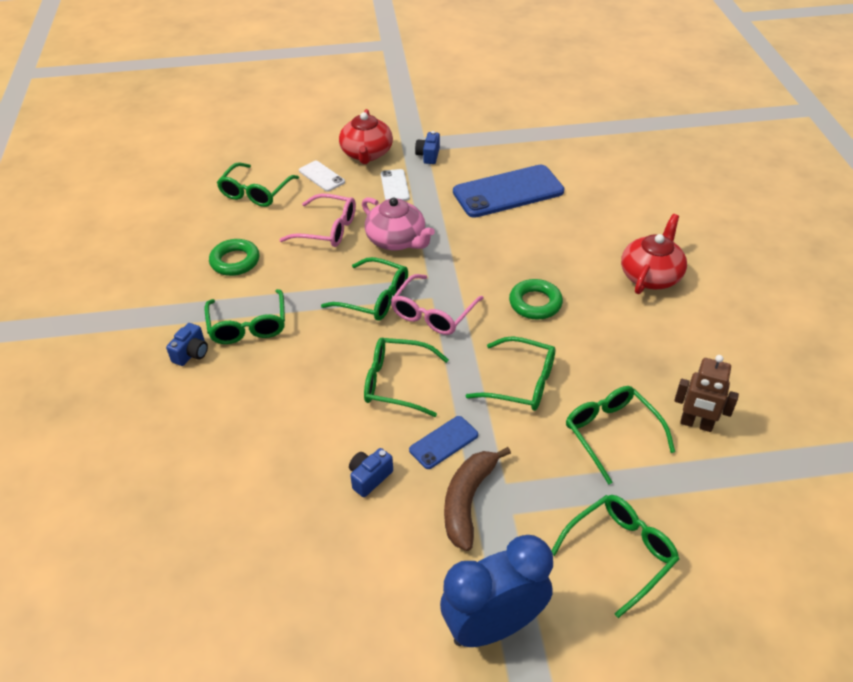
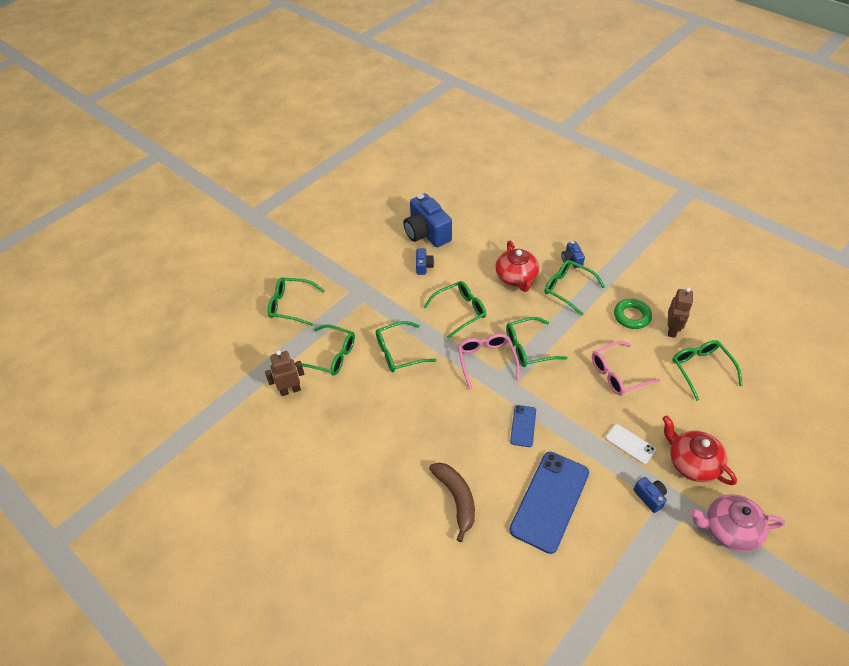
camera: 140 degrees right, 5 degrees up
(223, 229) = (672, 330): none -> brown robot
(301, 533) = (427, 233): none -> blue camera
(321, 176) = (686, 415): white phone -> none
(397, 240) = (567, 397): pink teapot -> pink teapot (729, 529)
(443, 442) = (407, 300): blue phone -> blue phone (523, 426)
(467, 501) = (373, 284): brown banana -> brown banana (456, 499)
(493, 626) = (323, 252): blue clock -> none
(535, 303) = (437, 409): green ring -> none
(620, 553) = (291, 305): green glasses -> green glasses turned 90 degrees clockwise
(651, 275) = (382, 487): red teapot -> red teapot (516, 277)

